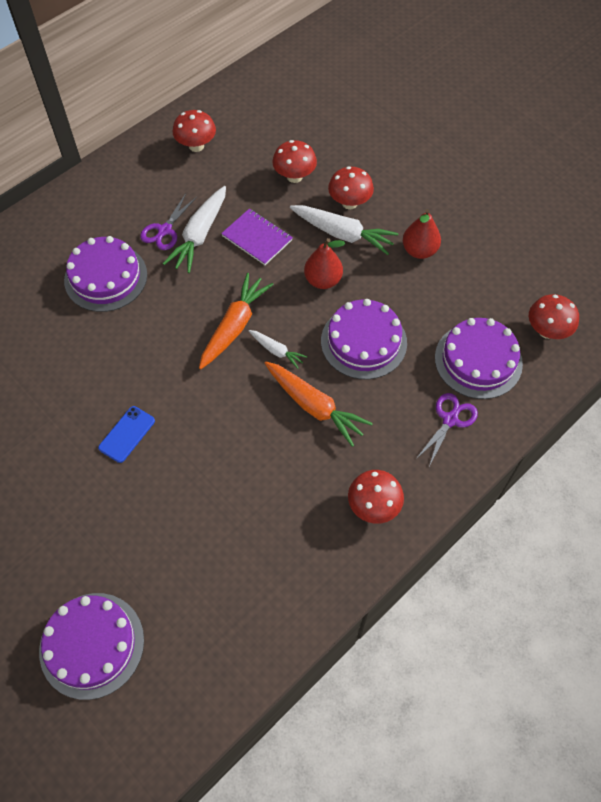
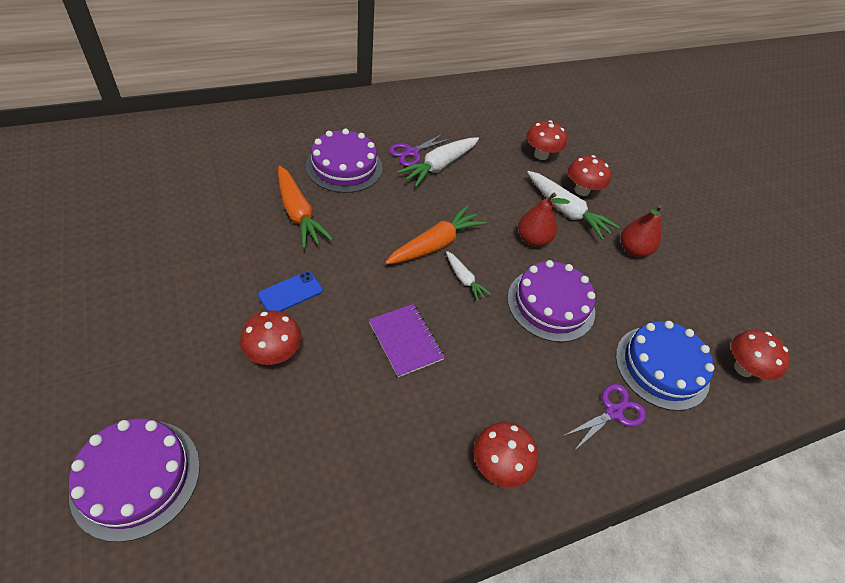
camera: 15 degrees right, 10 degrees down
(196, 146) = (468, 107): red mushroom -> red mushroom (274, 353)
(257, 238) = (487, 186): purple notebook -> purple notebook (405, 341)
(314, 406) = (478, 341): orange carrot -> orange carrot (298, 213)
(478, 360) = (661, 367): purple cake -> blue cake

